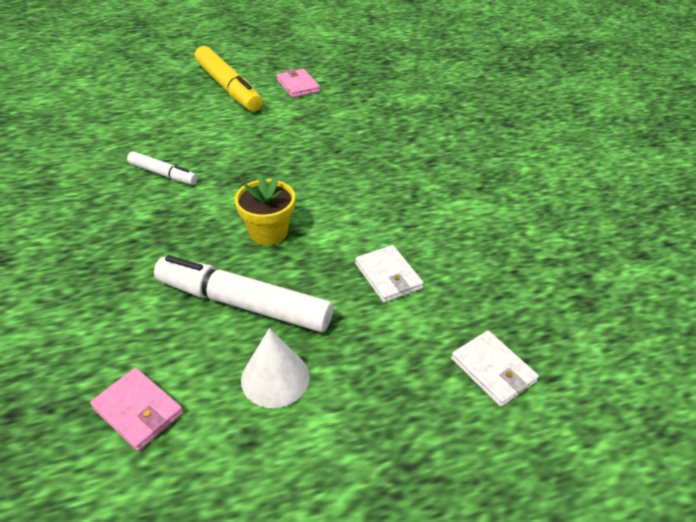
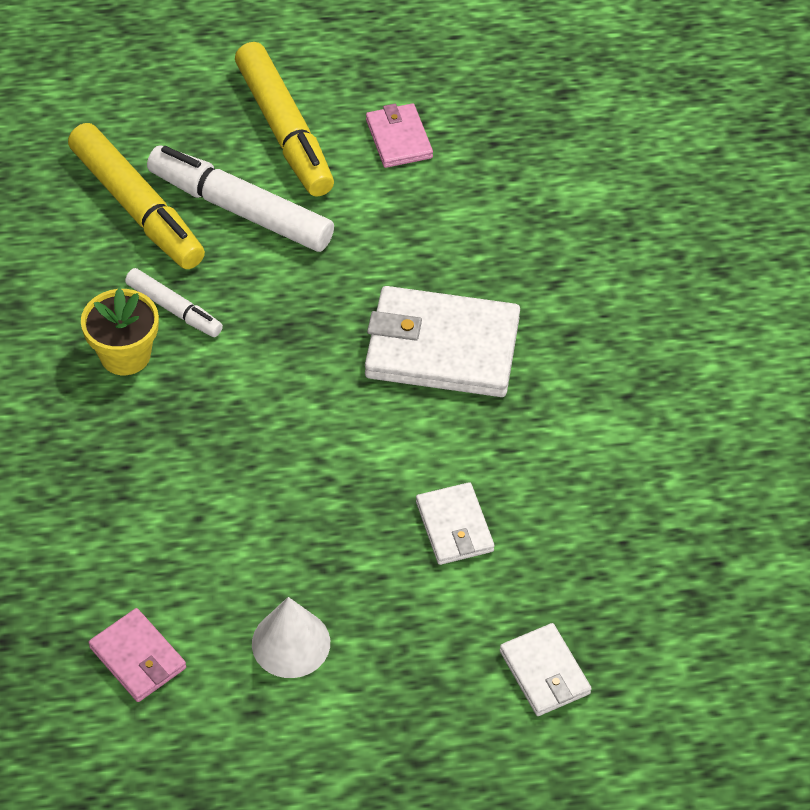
camera: 10 degrees right, 10 degrees up
(136, 127) = (137, 207): none -> yellow marker
(243, 303) = (265, 540): white marker -> white marker (240, 210)
(268, 232) = (310, 434): yellow flower pot -> yellow flower pot (125, 355)
(350, 175) = (442, 347): none -> white wallet

